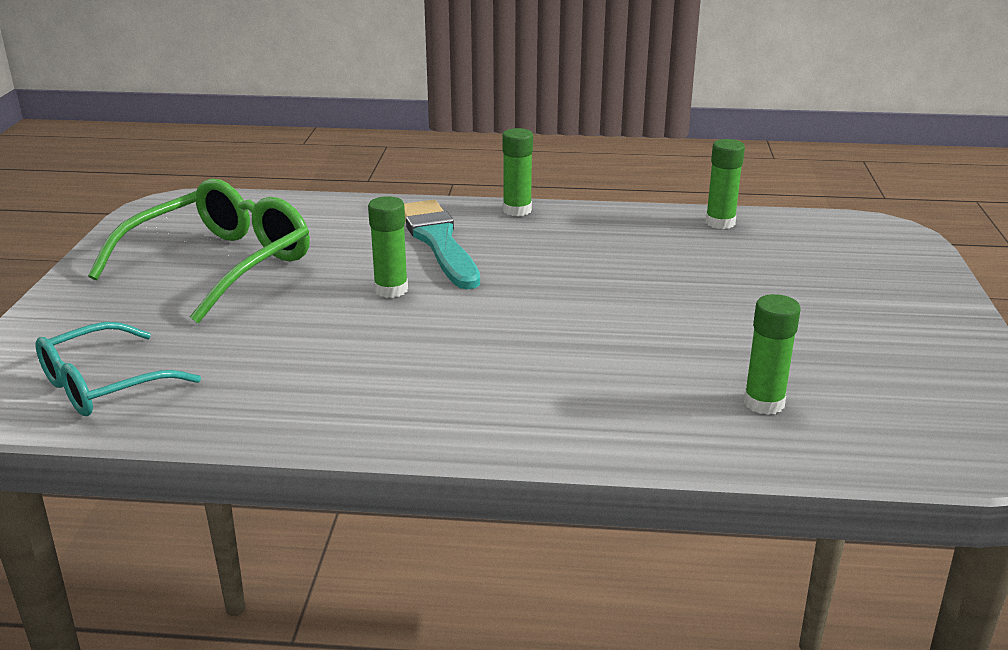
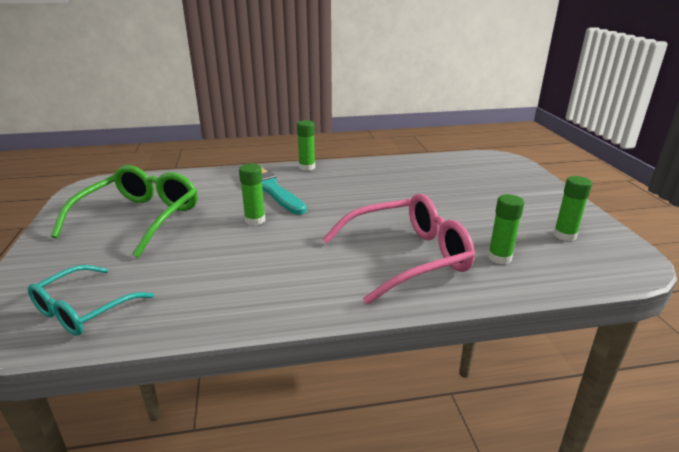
camera: 15 degrees left, 0 degrees up
(608, 380) = (408, 257): none -> pink glasses
(720, 223) = (418, 162): green glue stick -> green glue stick (564, 235)

